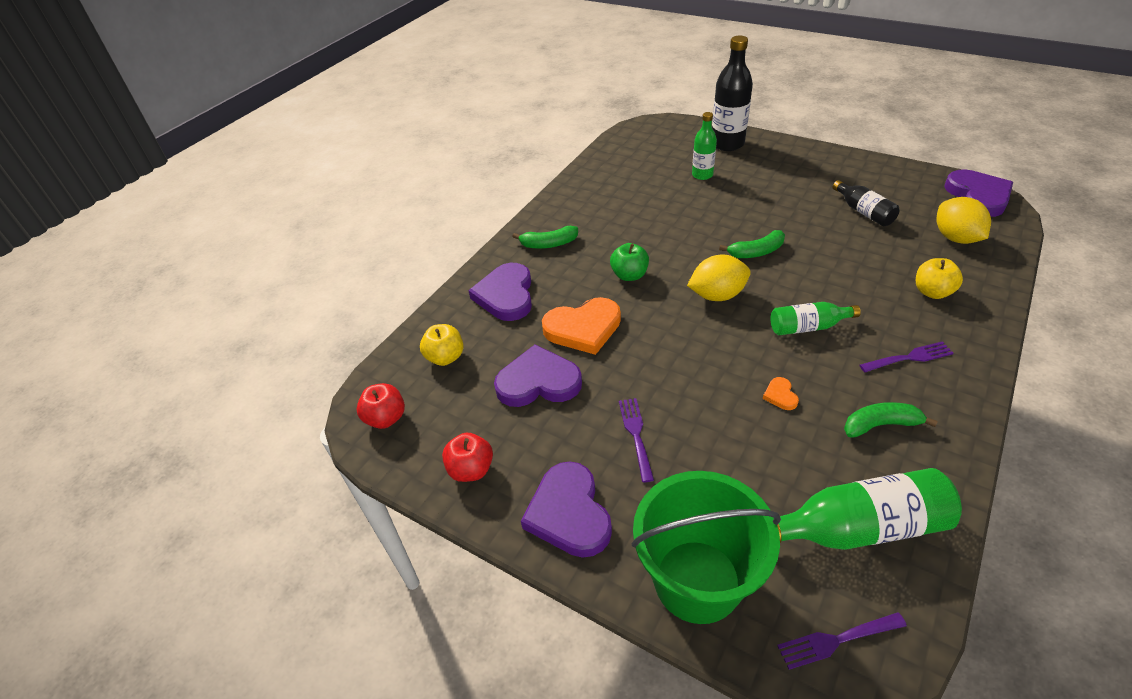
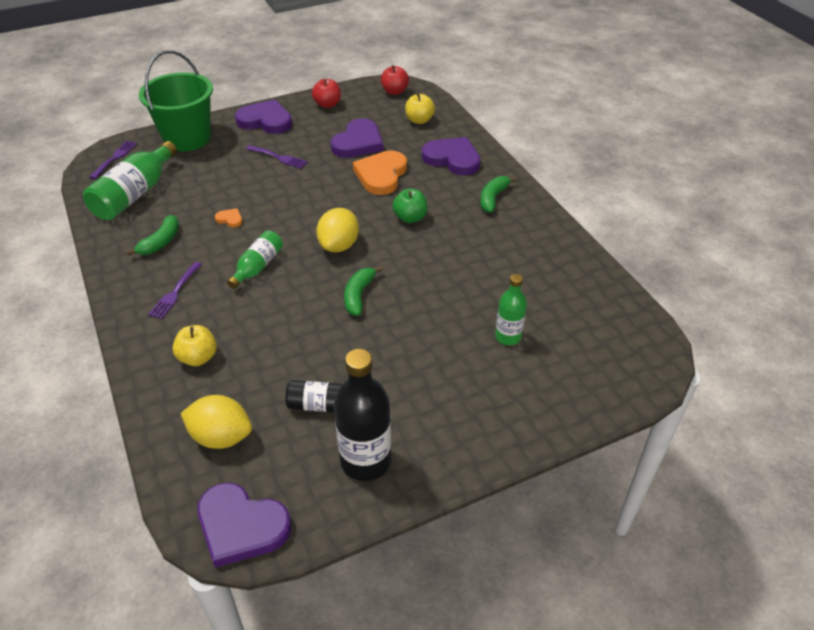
camera: 120 degrees right, 0 degrees up
(727, 144) = (554, 397): black bottle -> black bottle (365, 461)

